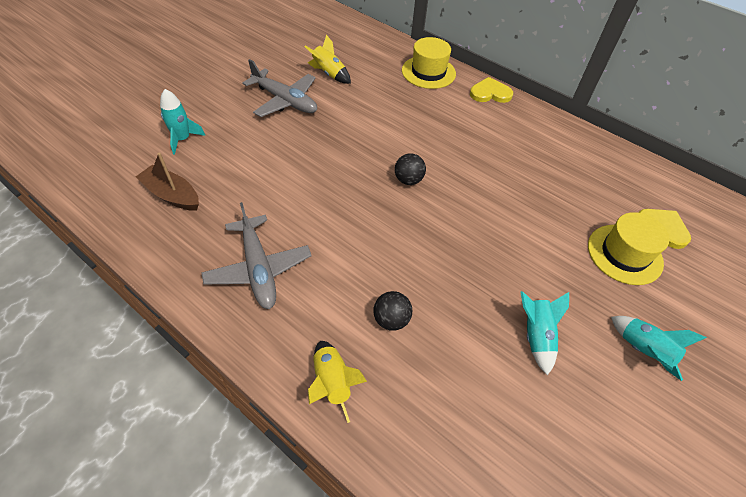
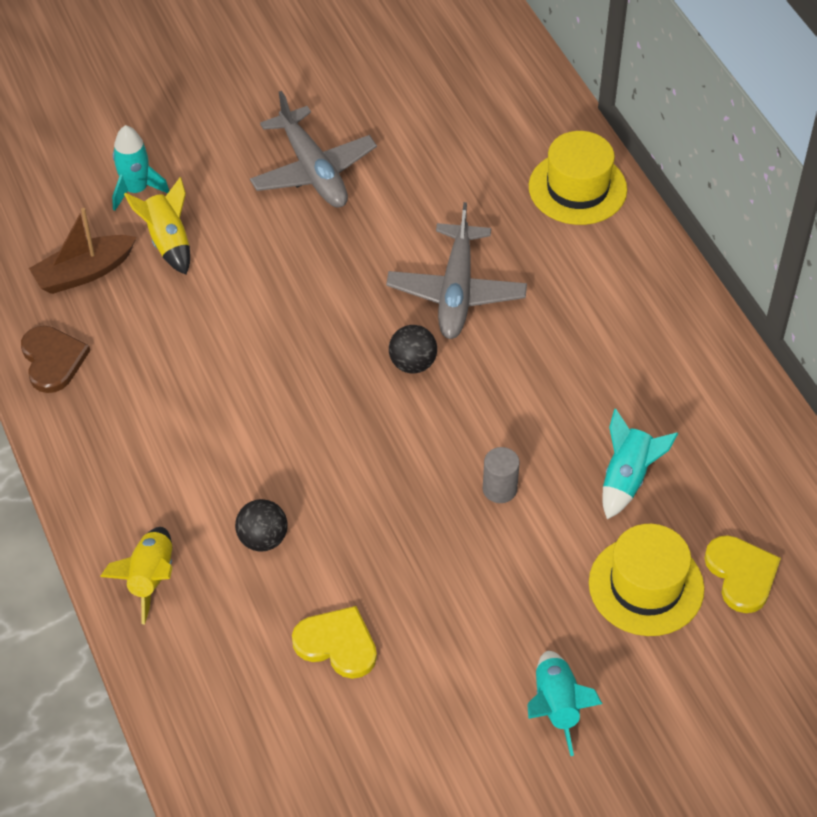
camera: 30 degrees right, 0 degrees up
(172, 195) = (84, 273): brown boat -> brown boat turned 90 degrees counterclockwise
(177, 256) = (52, 360): none -> brown heart
(258, 269) = (140, 413): grey plane -> grey plane (456, 292)
(329, 74) = (410, 141): yellow rocket -> yellow rocket (168, 242)
(490, 93) = (653, 261): yellow heart -> yellow heart (337, 644)
(507, 231) = (499, 489): none -> grey cylinder
(536, 336) = (430, 631): turquoise rocket -> turquoise rocket (627, 479)

